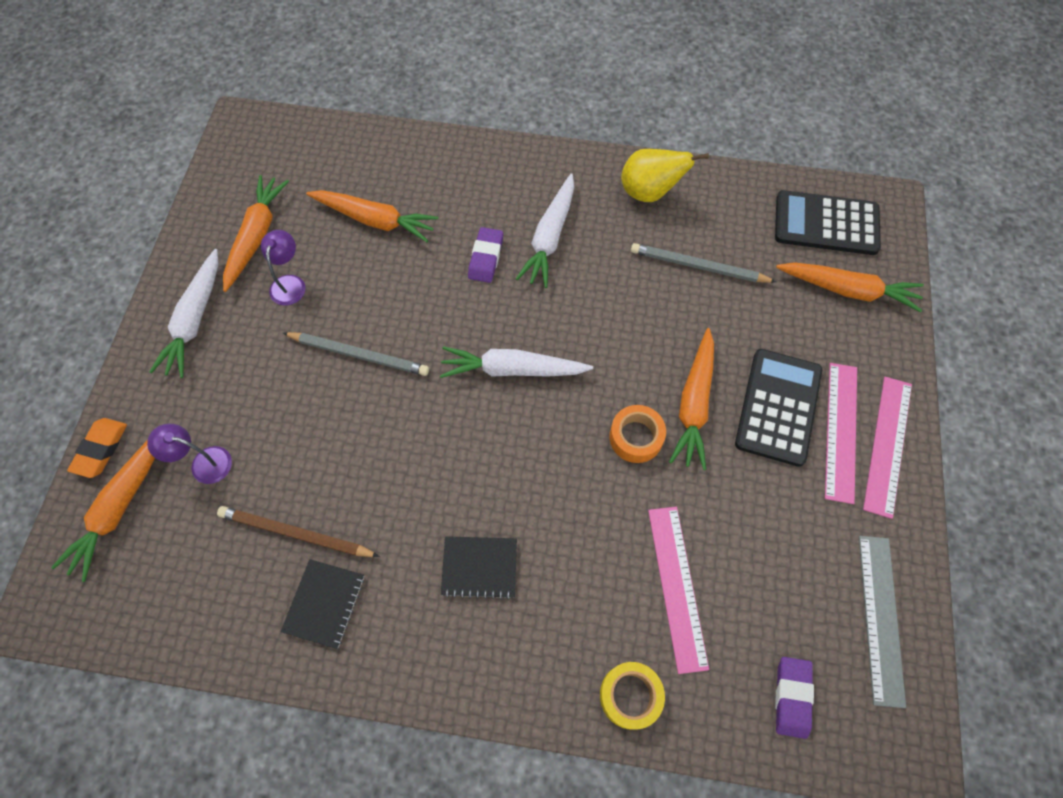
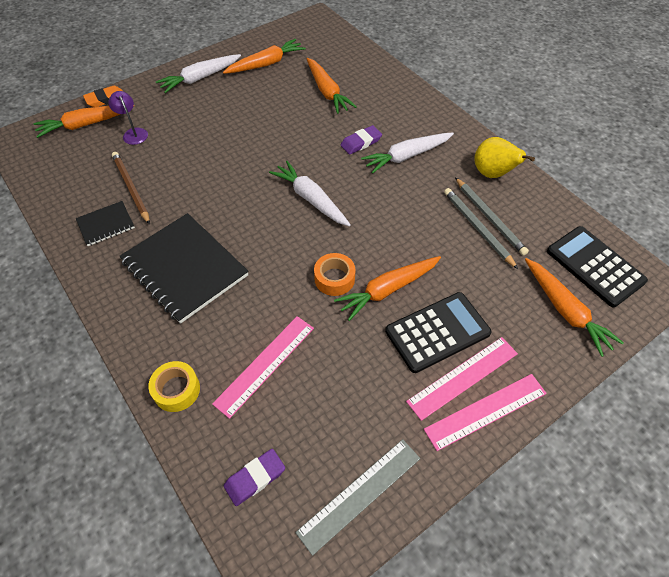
camera: 45 degrees right, 10 degrees down
(289, 283) = (256, 91): purple lamp -> none
(359, 355) = (248, 140): grey pencil -> grey pencil (489, 217)
(479, 567) = (185, 268): black notebook -> black notebook, size x2.03

